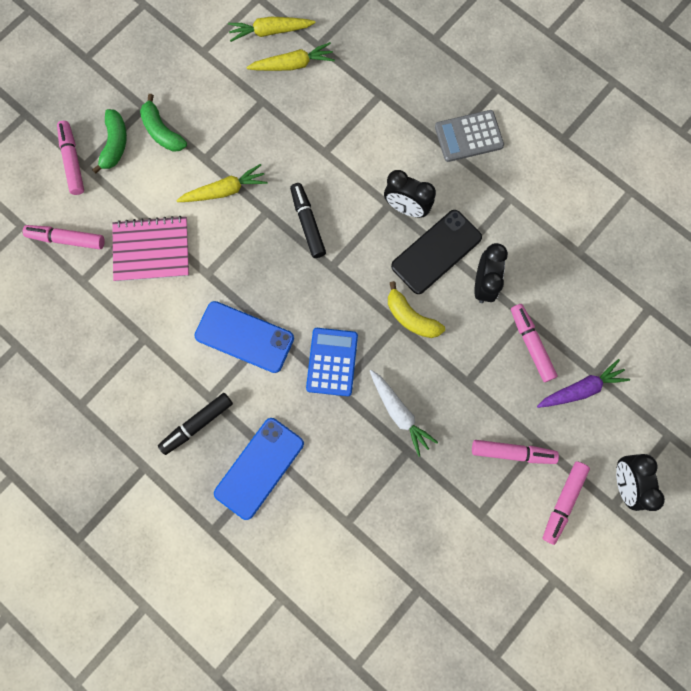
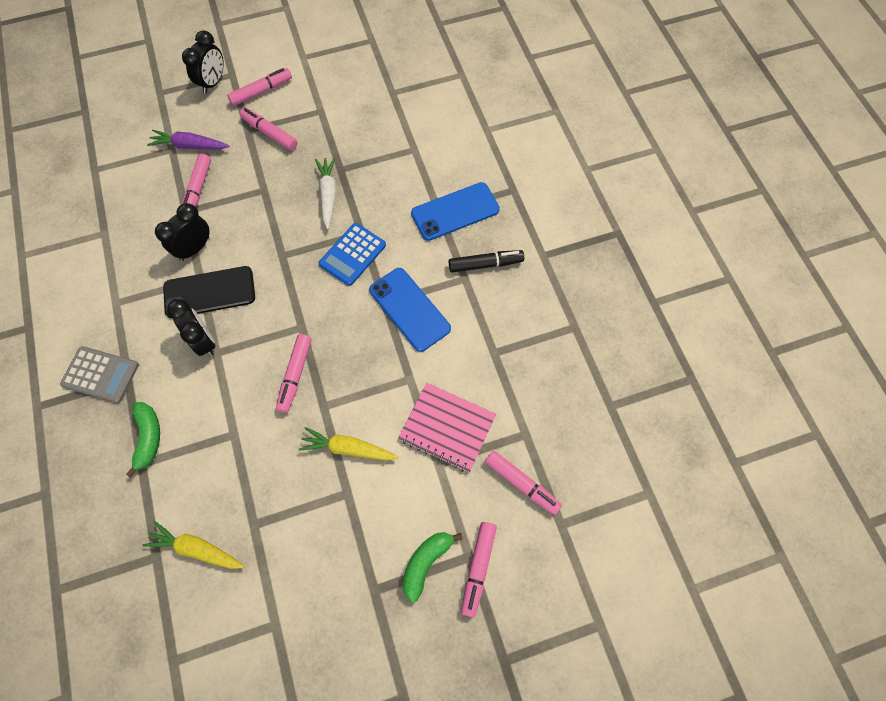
camera: 150 degrees left, 10 degrees down
(162, 131) = (371, 549): green banana -> green banana (148, 438)
(270, 32) = (191, 605): yellow carrot -> none
(307, 223) = (295, 375): black marker -> pink marker
(411, 317) = (269, 254): yellow banana -> none

